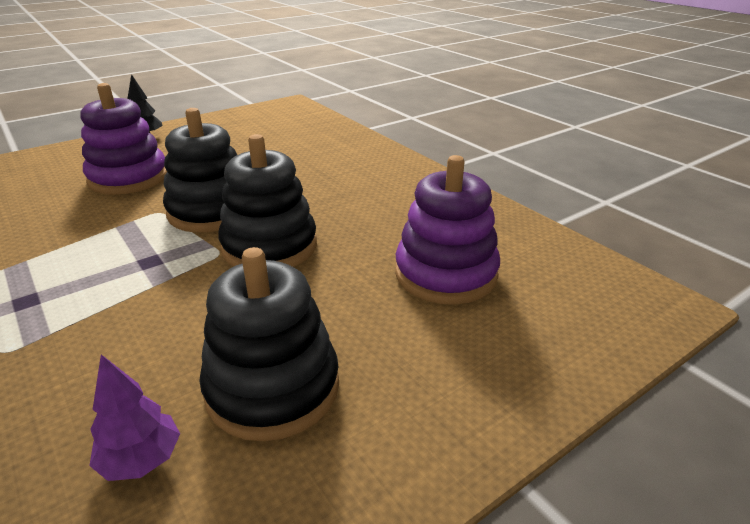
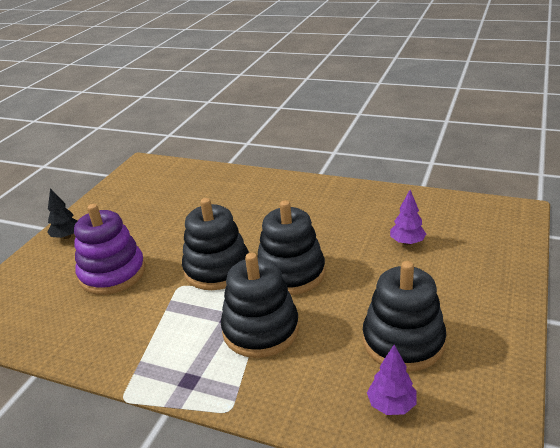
camera: 30 degrees left, 0 degrees up
(156, 288) = (261, 330): none -> black stacking toy
(445, 274) = (407, 242): purple stacking toy -> purple tree

